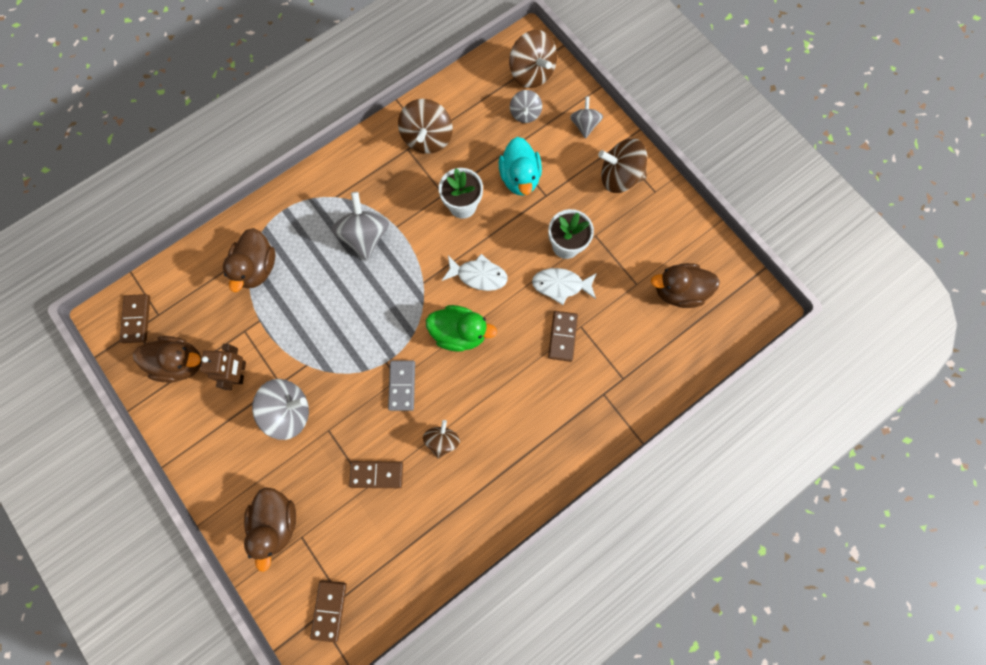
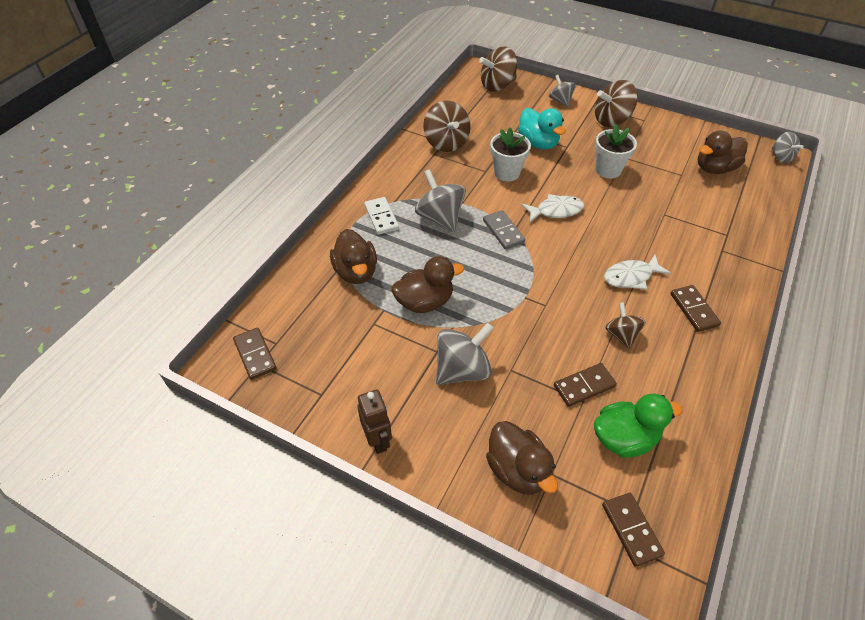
camera: 25 degrees left, 25 degrees down
(181, 362) = (325, 373): brown duck -> brown duck (425, 302)
(240, 372) = (392, 357): brown robot -> brown robot (378, 440)
(313, 212) = (381, 217): none -> white domino
(402, 385) = (553, 308): grey domino -> grey domino (503, 231)
(459, 333) = (572, 253): green duck -> green duck (624, 438)
(525, 114) = (511, 107): grey spinning top -> grey spinning top (781, 157)
(531, 73) = (497, 85): brown spinning top -> brown spinning top turned 120 degrees clockwise
(561, 285) = (626, 194): white fish -> white fish (631, 277)
(562, 336) = (656, 225): brown domino -> brown domino (693, 310)

